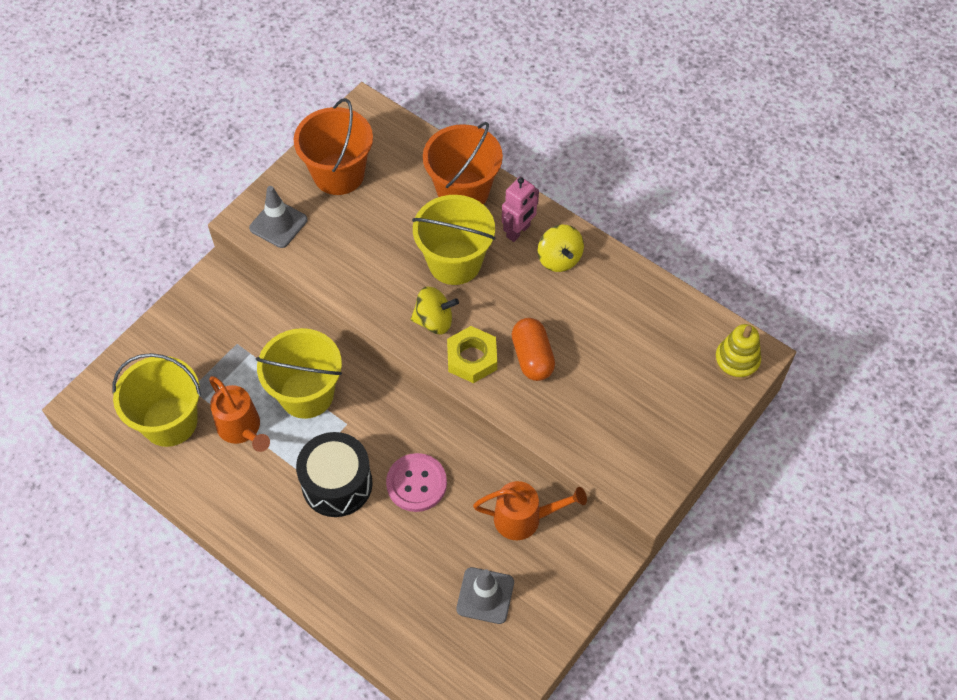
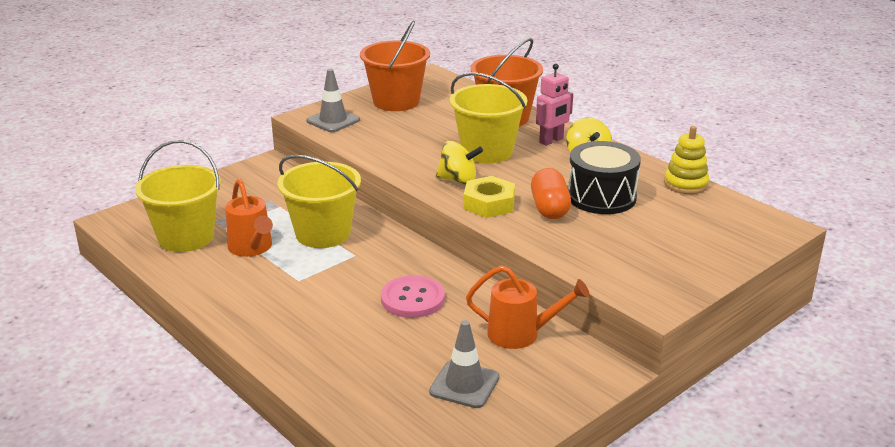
camera: 10 degrees right, 30 degrees down
(337, 484) = (331, 291): black drum -> black drum (601, 197)
(736, 361) = (762, 228): yellow stacking toy -> yellow stacking toy (685, 184)

